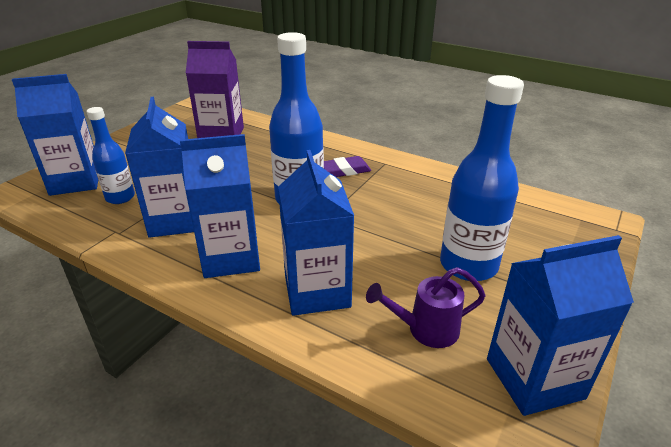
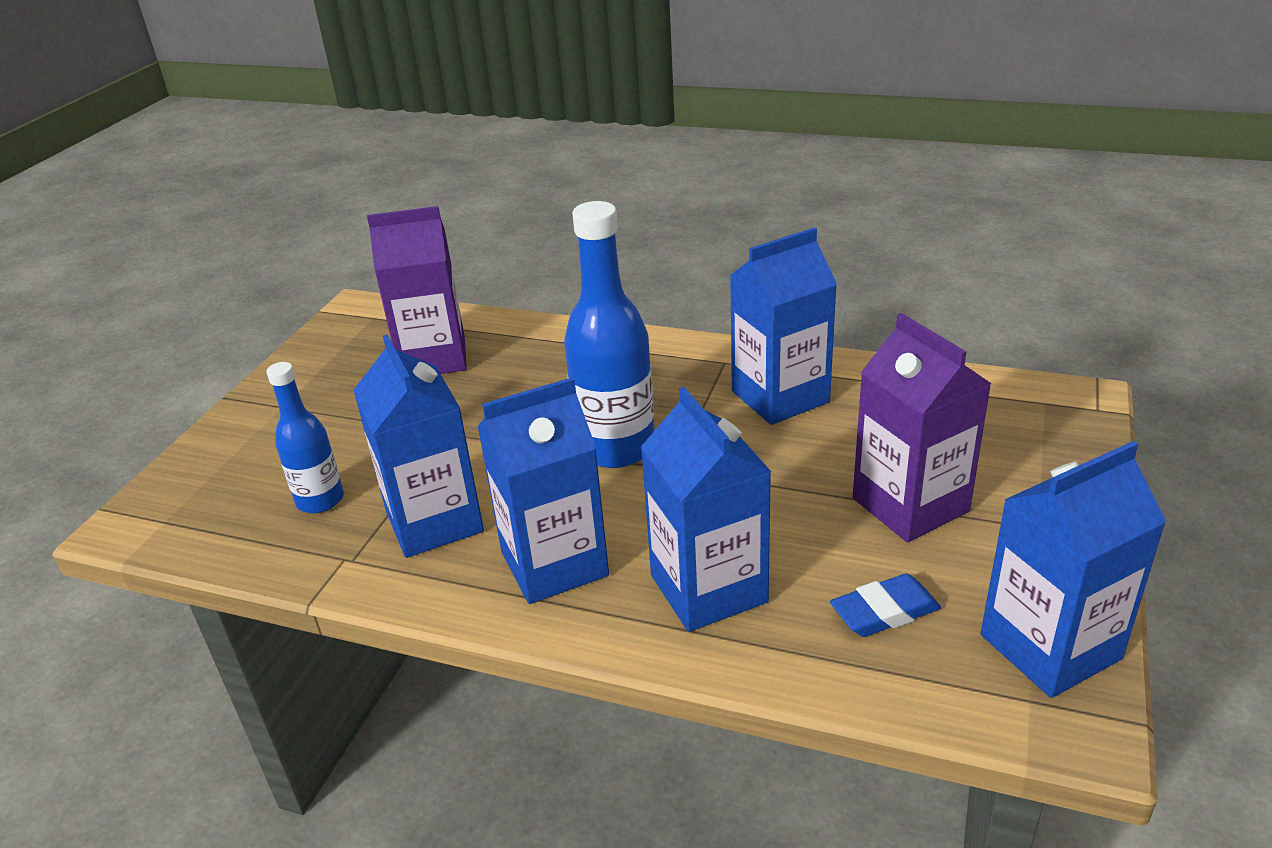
camera: 10 degrees left, 0 degrees up
(75, 181) = (225, 486): blue carton -> blue carton (780, 397)
(345, 170) = (668, 386): purple eraser -> none
(425, 329) = (884, 612): purple watering can -> blue eraser
(468, 265) = (910, 505): blue bottle -> purple carton

